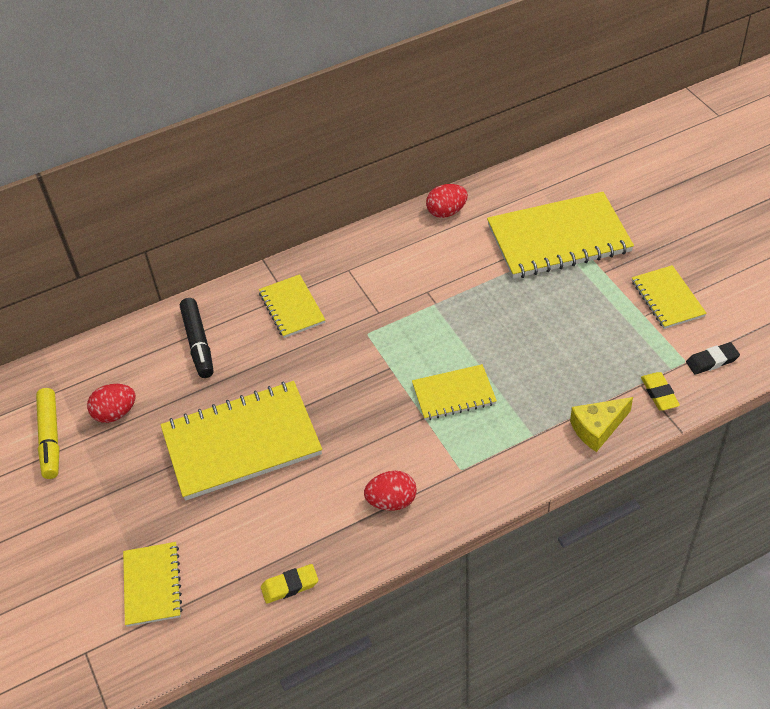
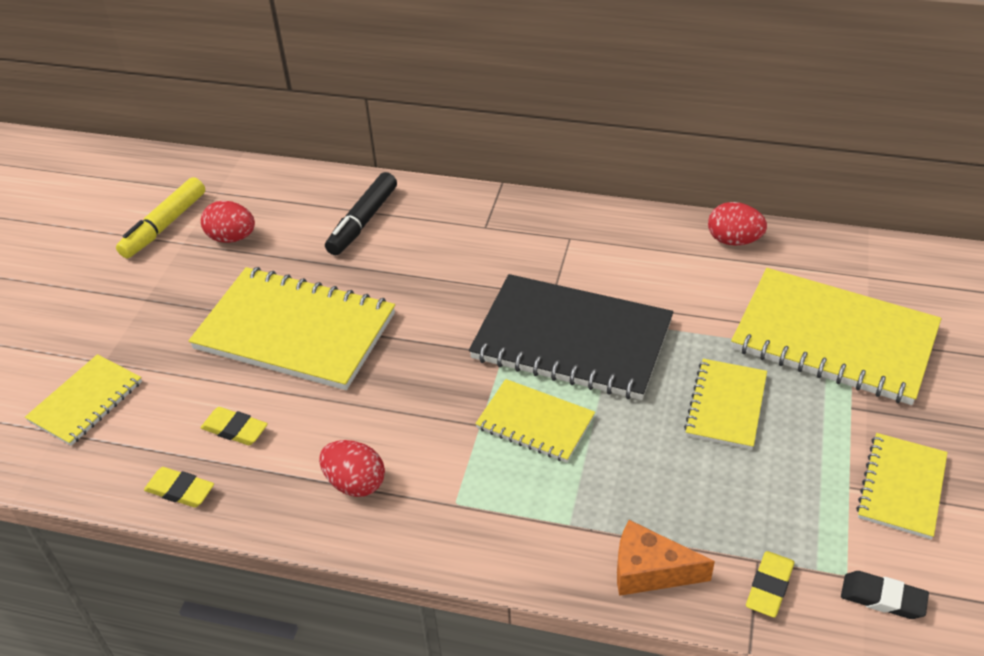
camera: 40 degrees right, 5 degrees down
(279, 527) = (235, 429): none -> yellow eraser
(292, 308) = (477, 241): yellow notebook -> yellow notebook (726, 405)
(420, 332) = (572, 340): none -> black notebook
(597, 428) = (649, 571): yellow cheese -> orange cheese

